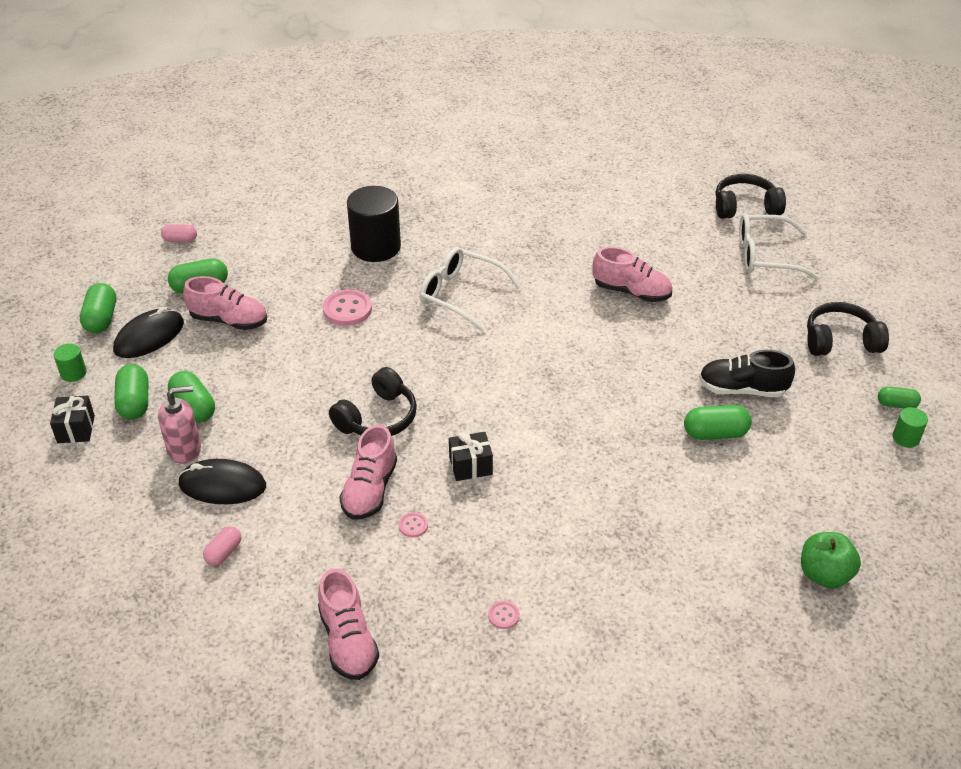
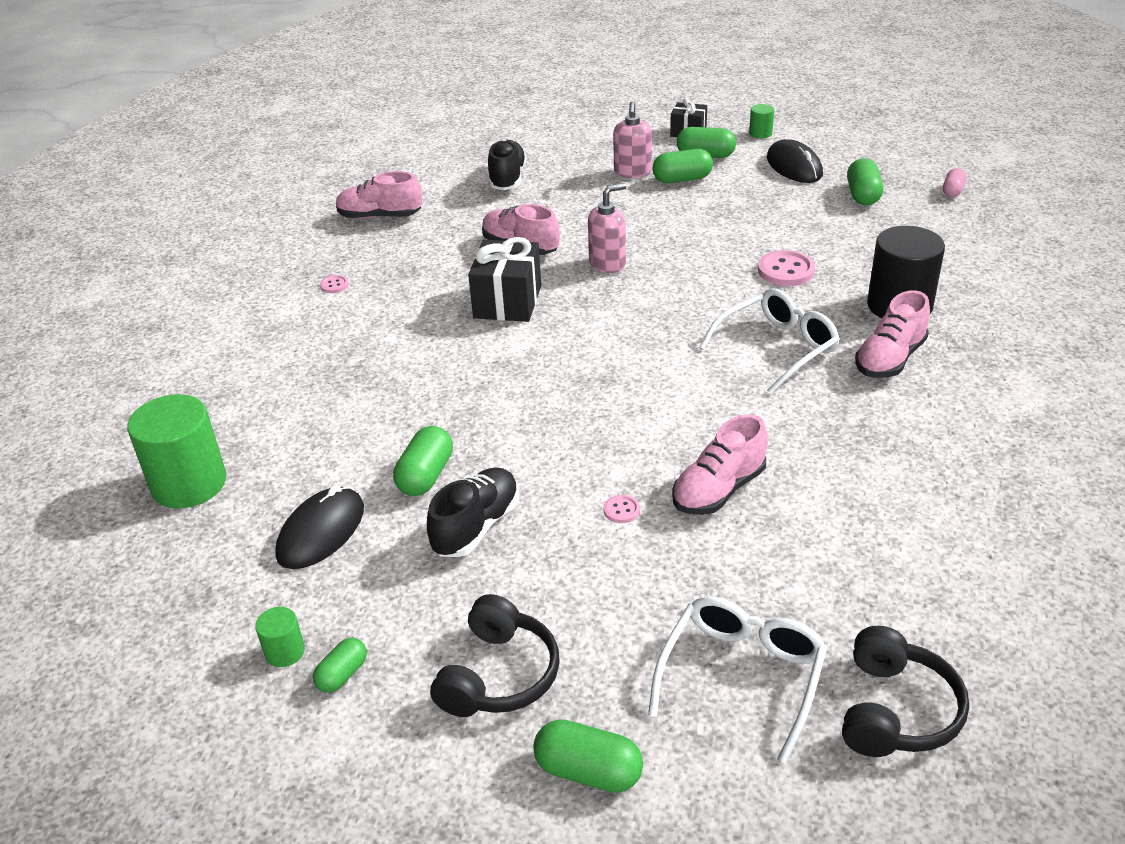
camera: 115 degrees right, 5 degrees down
(101, 319) = (832, 147): green capsule -> green capsule (588, 771)
(222, 485) = (578, 184): black mouse -> black mouse (321, 532)
(224, 552) = (507, 178): pink capsule -> black shoe
(229, 320) = (799, 205): pink shoe -> pink shoe (890, 359)
(377, 418) = (607, 263): black headphones -> pink soap dispenser
(413, 525) = (463, 260): pink button -> pink button (621, 510)
(470, 466) = (507, 302): black gift -> black gift, size x1.69
(824, 574) = (189, 483): green apple -> green cylinder

